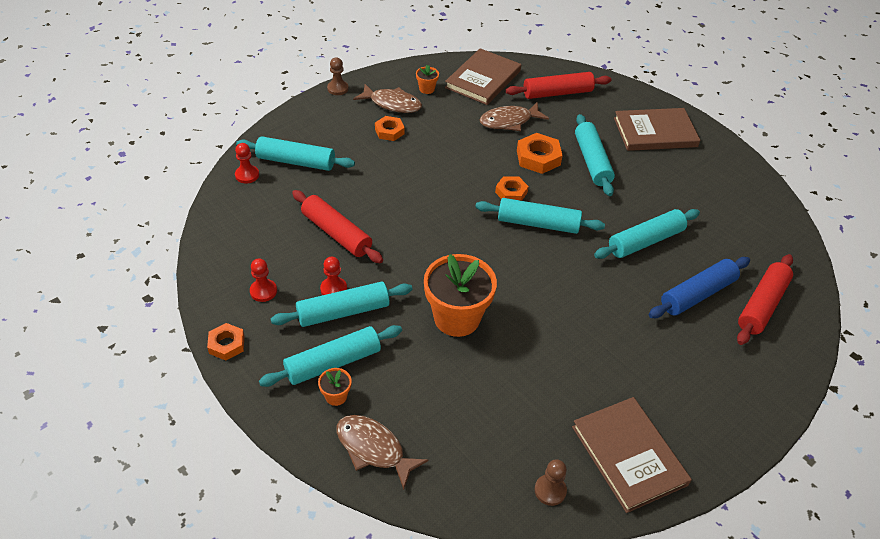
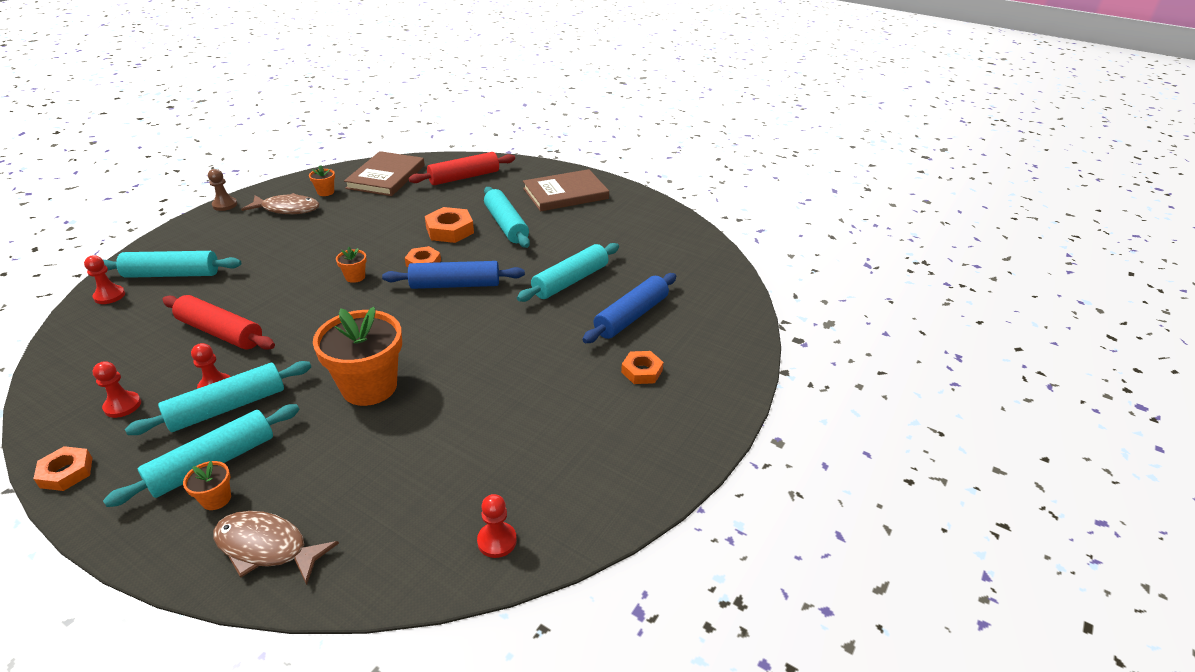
camera: 15 degrees left, 10 degrees down
(389, 131) = (284, 232): orange nut -> orange nut (641, 371)
(449, 196) = (355, 277): none -> orange flower pot
(509, 121) = (416, 206): brown fish -> none
(538, 224) = (455, 285): turquoise rolling pin -> blue rolling pin
(550, 490) = (497, 541): brown pawn -> red pawn
(628, 455) = (584, 482): brown book -> none
(762, 305) = (697, 314): red rolling pin -> none

